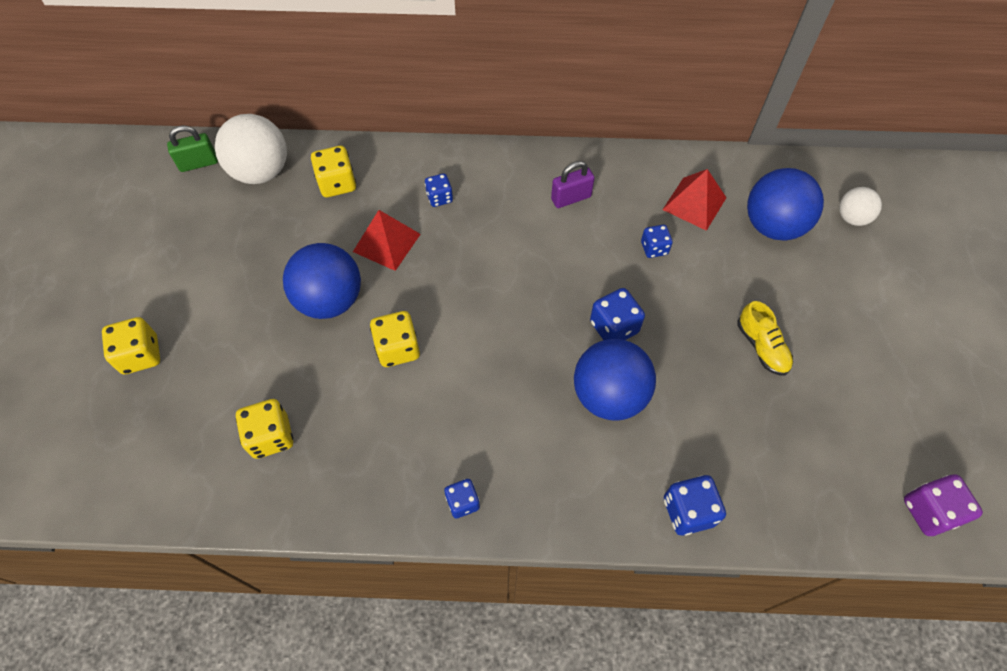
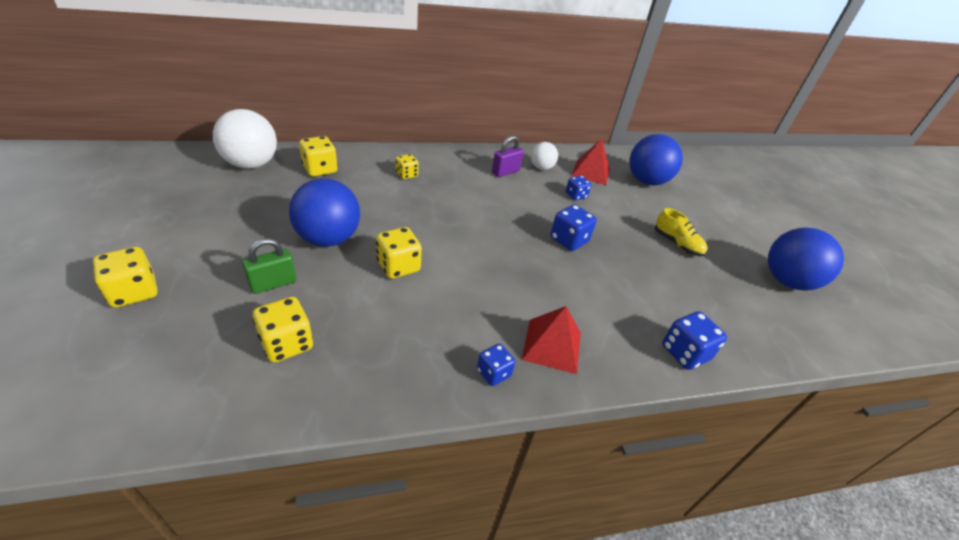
camera: 20 degrees left, 20 degrees down
(198, 163) = (192, 161): green padlock -> green padlock (273, 284)
(386, 242) = (370, 201): red pyramid -> red pyramid (552, 345)
(439, 198) = (406, 175): blue dice -> yellow dice
(609, 395) = (585, 282): blue ball -> blue ball (787, 281)
(852, 218) = (691, 176): white ball -> white ball (541, 167)
(929, 511) = (846, 329): purple dice -> none

